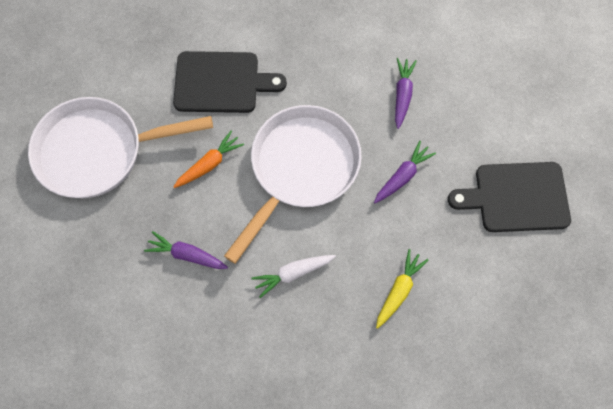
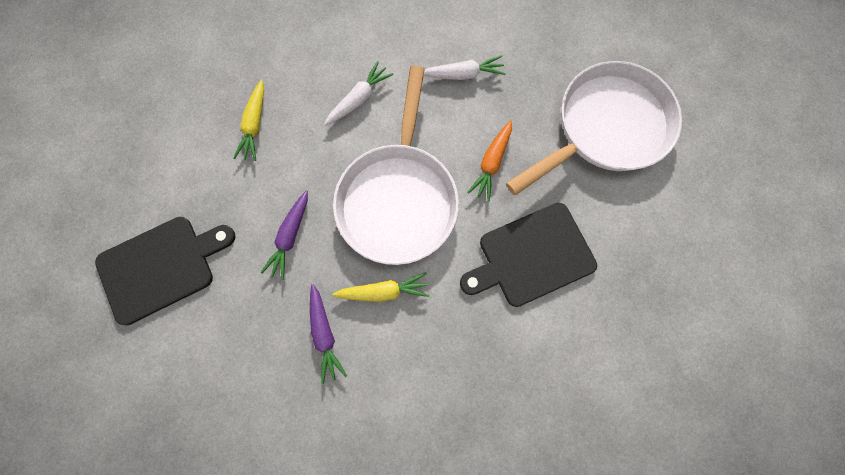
camera: 155 degrees right, 5 degrees up
(187, 255) = (463, 74): purple carrot -> white carrot
(345, 105) = (383, 291): none -> yellow carrot

